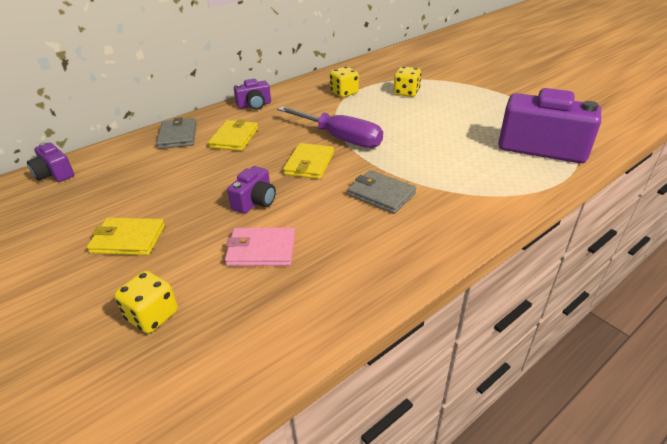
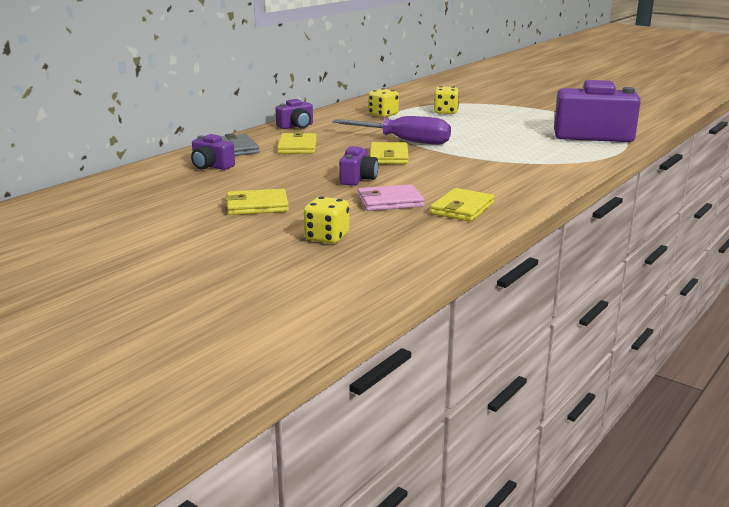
camera: 15 degrees left, 15 degrees down
(55, 174) = (129, 178): purple camera -> purple camera (211, 166)
(330, 276) = (462, 208): none -> yellow wallet
(381, 194) = (471, 168): grey wallet -> none

